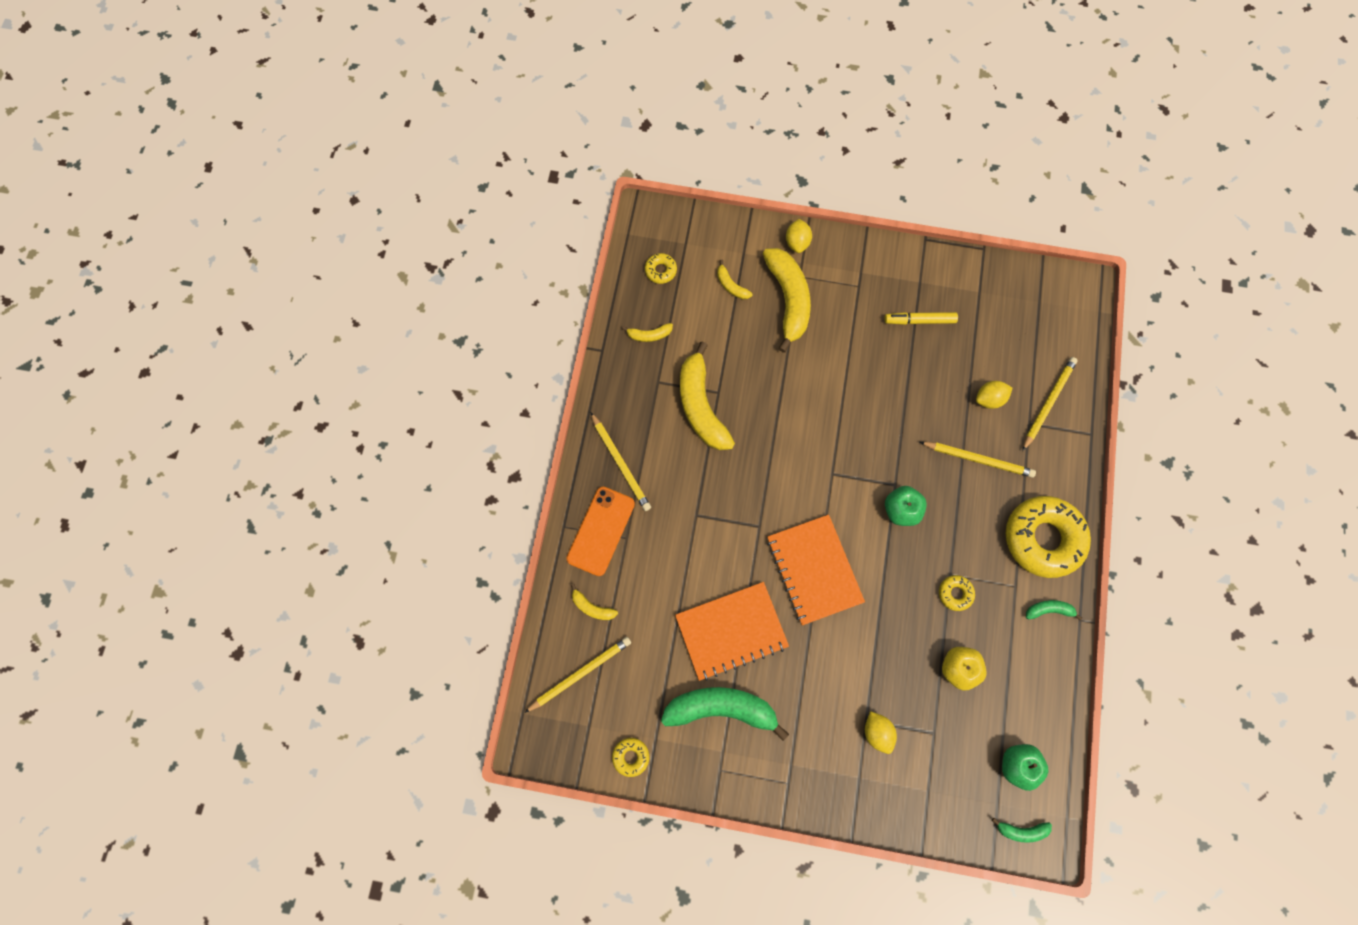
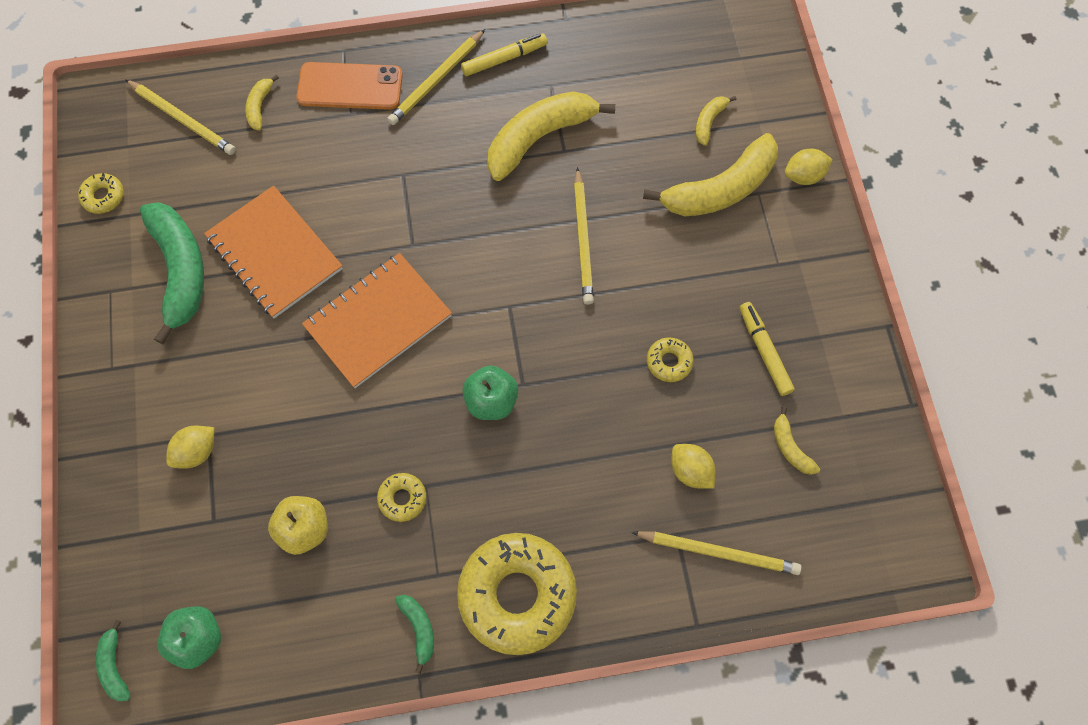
camera: 70 degrees right, 5 degrees down
(621, 407) = (504, 59): none -> yellow marker
(649, 335) = (605, 58): yellow banana -> yellow banana (790, 447)
(660, 270) = (693, 44): yellow donut -> yellow donut (669, 362)
(978, 459) = (598, 479): yellow pencil -> yellow pencil (583, 239)

